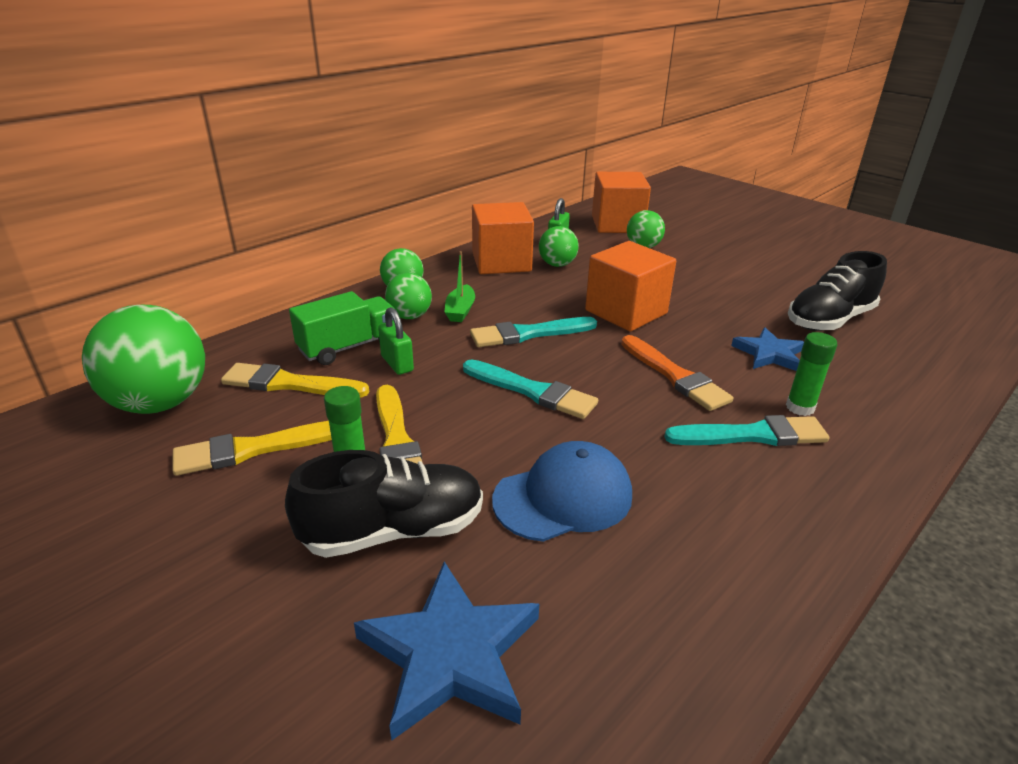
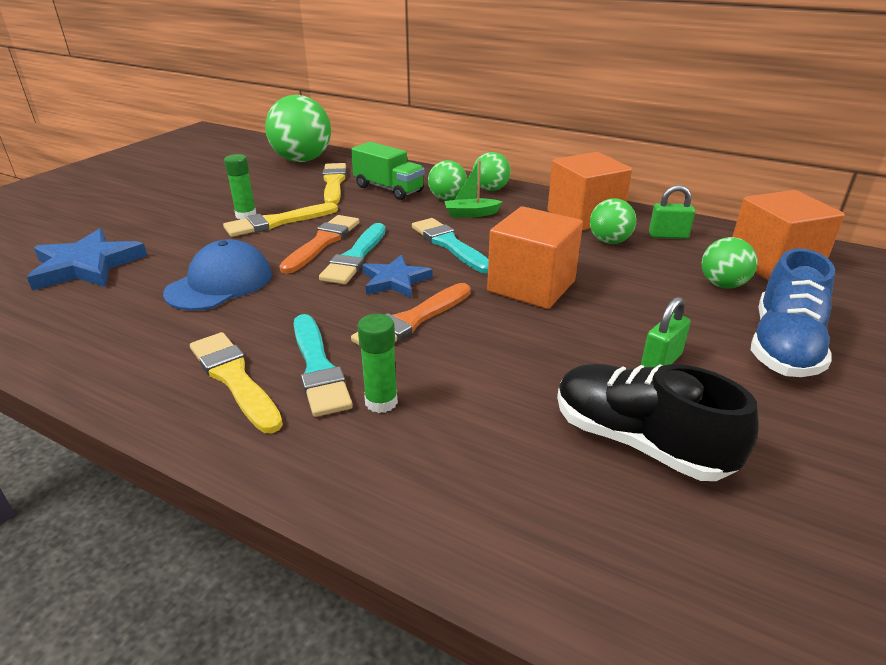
camera: 75 degrees right, 0 degrees up
(253, 449) = (262, 189): yellow brush -> yellow brush (234, 378)
(394, 531) = (188, 236): black shoe -> none
(397, 363) = (373, 206): green padlock -> green padlock (661, 361)
(482, 410) = (322, 242): none -> orange brush
(563, 497) = (220, 283): blue cap -> blue cap turned 105 degrees counterclockwise
(725, 253) = (783, 347): none -> blue shoe
(769, 354) = (496, 382): blue star -> blue star (395, 280)

